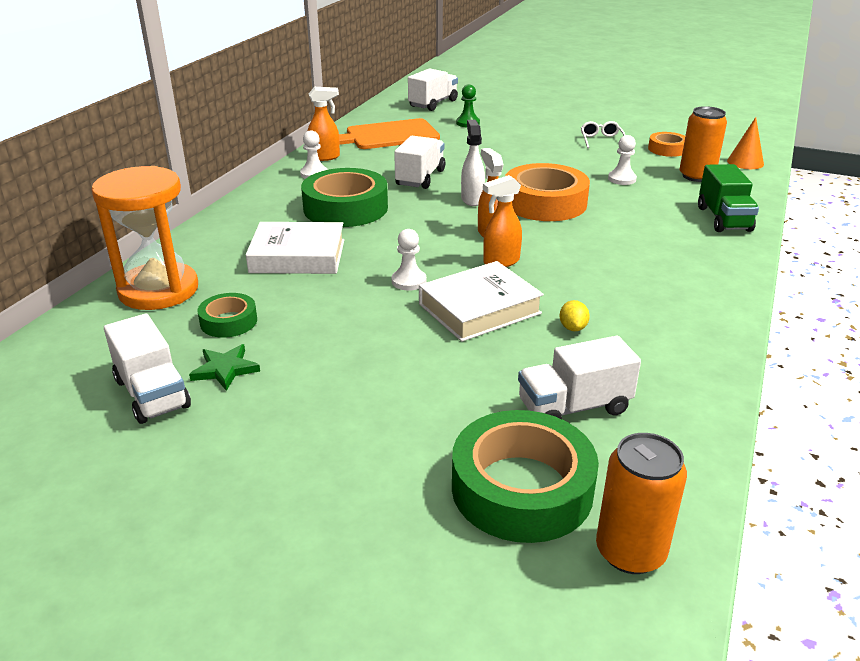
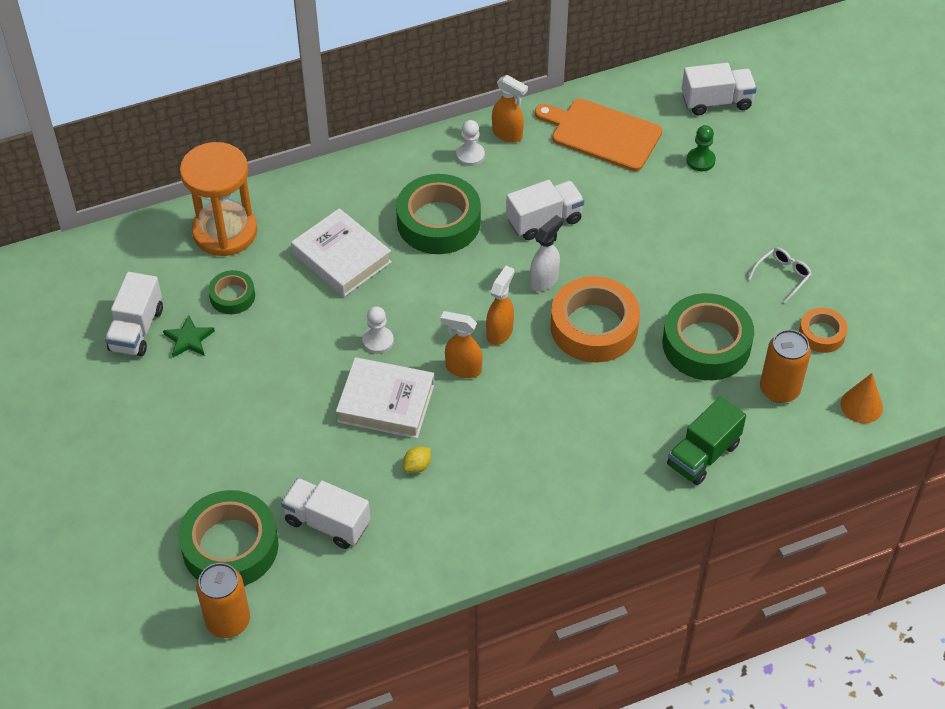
camera: 45 degrees right, 20 degrees up
(622, 179) = (706, 344): white pawn -> green tape

